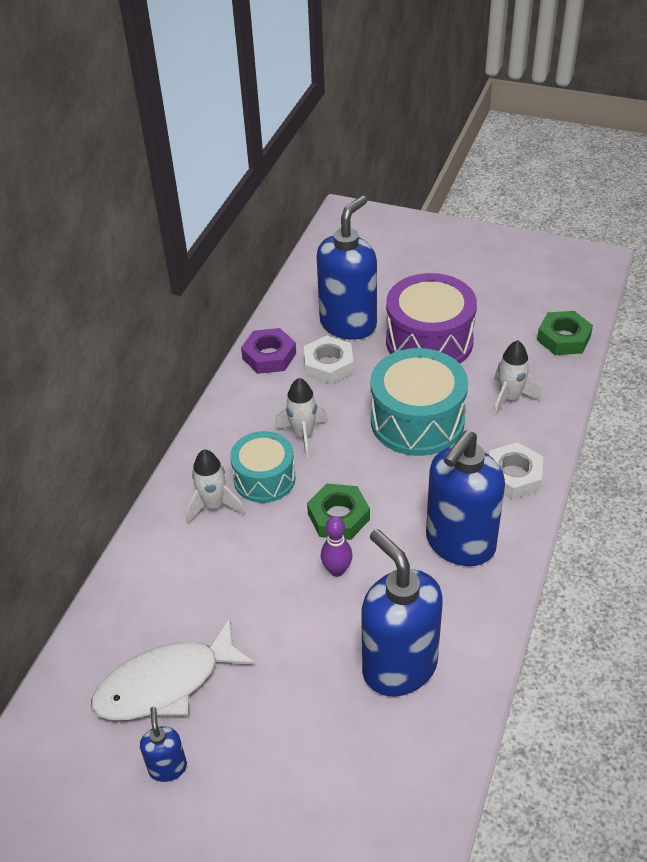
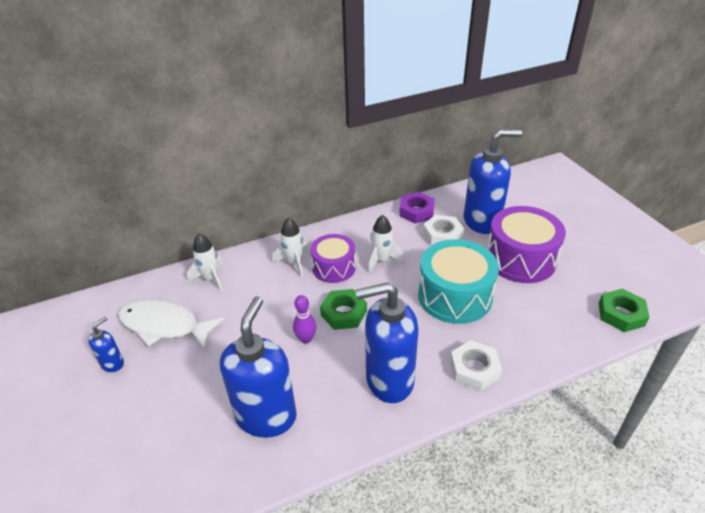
camera: 45 degrees right, 5 degrees down
(264, 478) = (334, 267): turquoise drum -> purple drum
(510, 398) = (533, 323): white rocket -> white rocket (211, 278)

